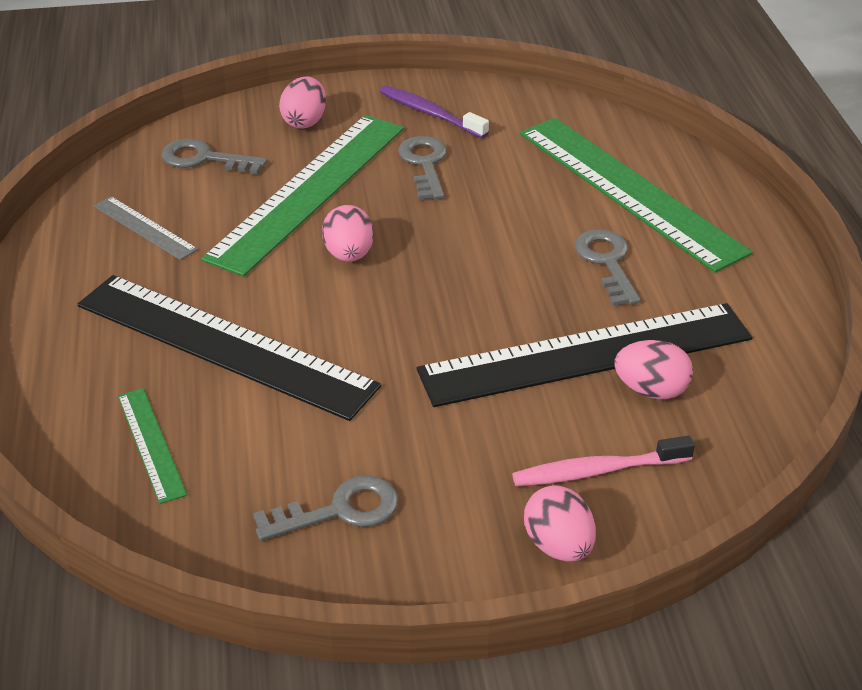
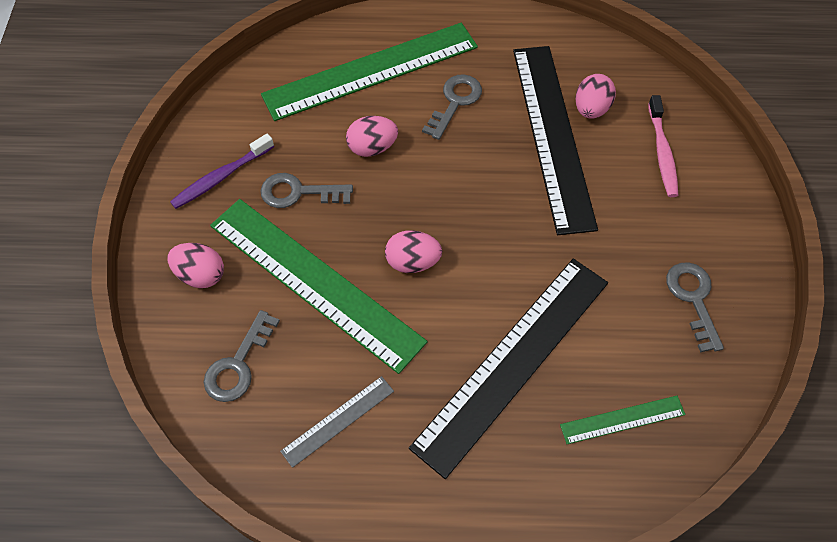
camera: 80 degrees left, 20 degrees up
(558, 545) = (724, 185): pink egg -> pink egg (372, 148)
(607, 262) = (455, 102): grey key -> grey key turned 120 degrees clockwise

